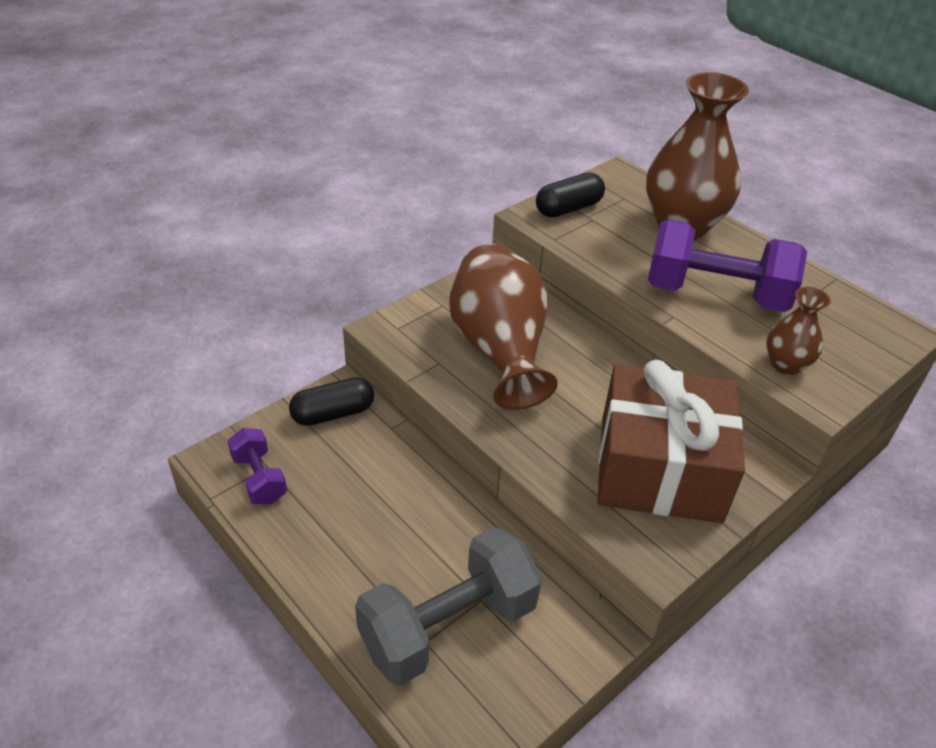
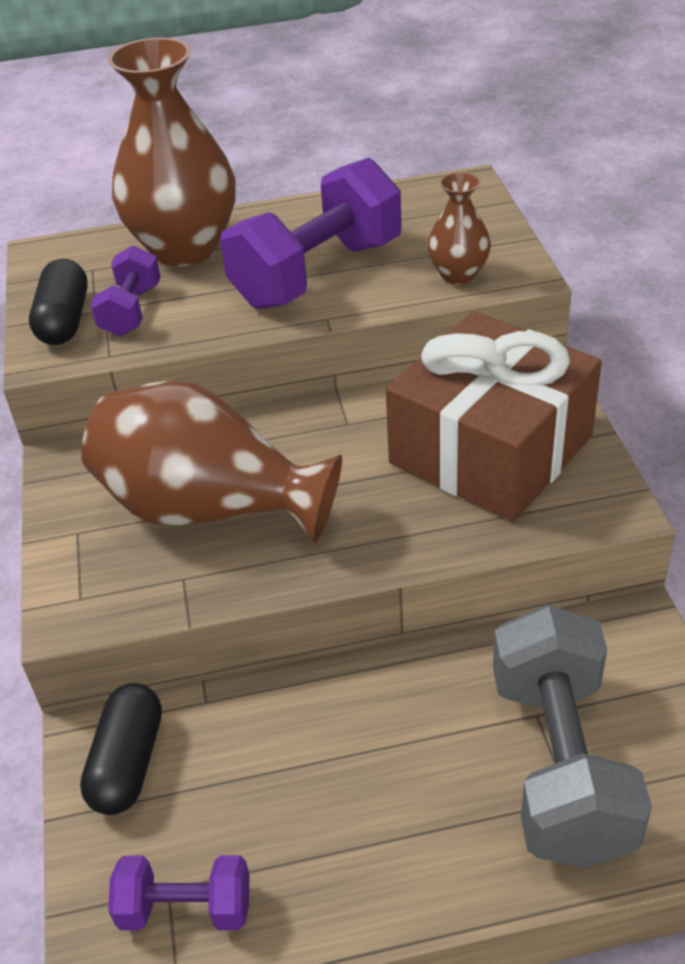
camera: 55 degrees left, 0 degrees up
(601, 230) = (131, 311): none -> purple dumbbell

